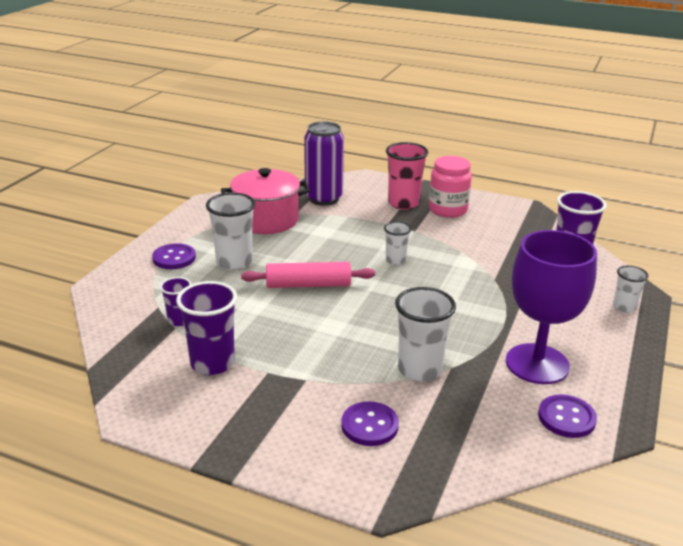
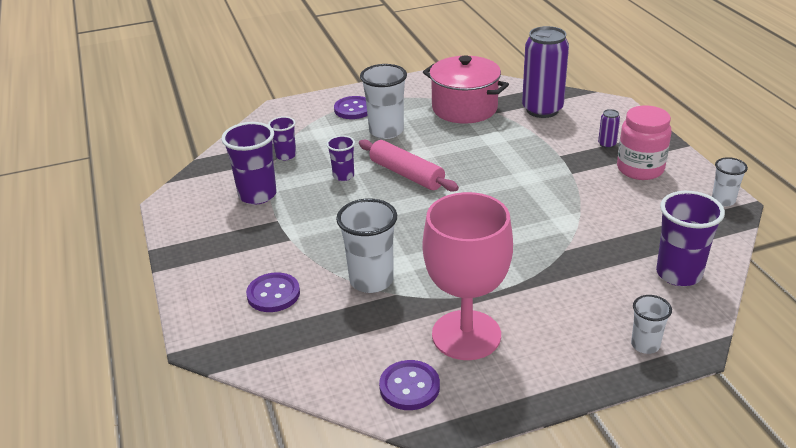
camera: 50 degrees right, 5 degrees up
(260, 310) = (343, 176): none -> purple cup
(395, 260) = (507, 190): white cup -> white cup (723, 200)
(403, 203) = (607, 144): pink cup -> purple can
(537, 364) = (466, 335): purple goblet -> pink goblet

